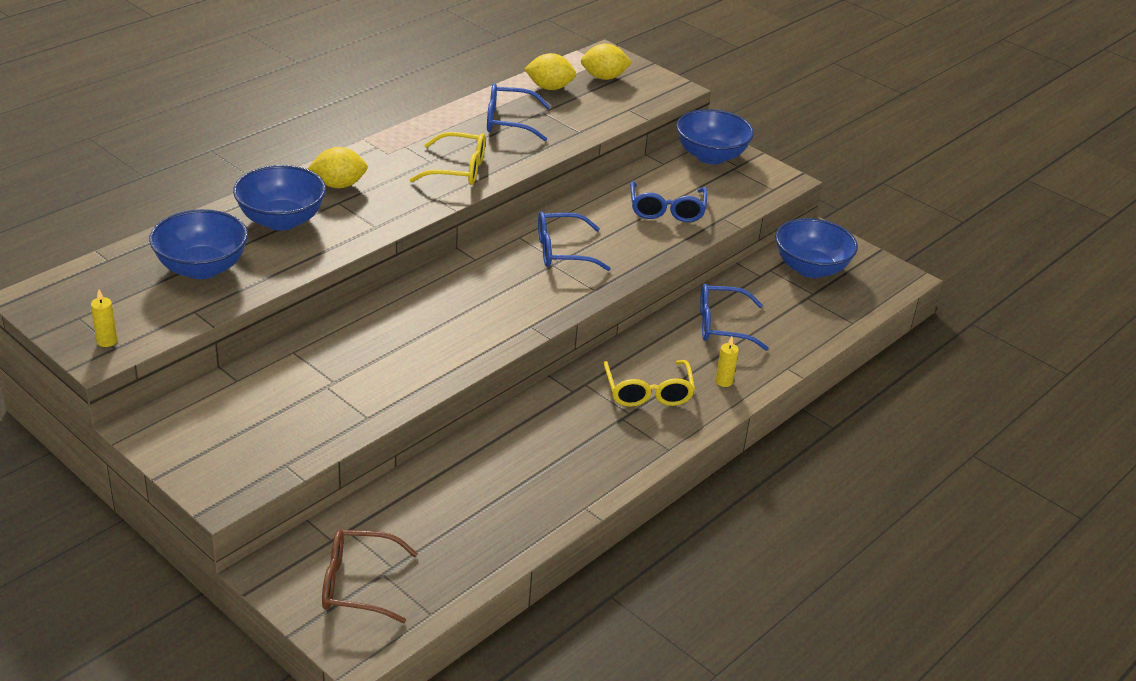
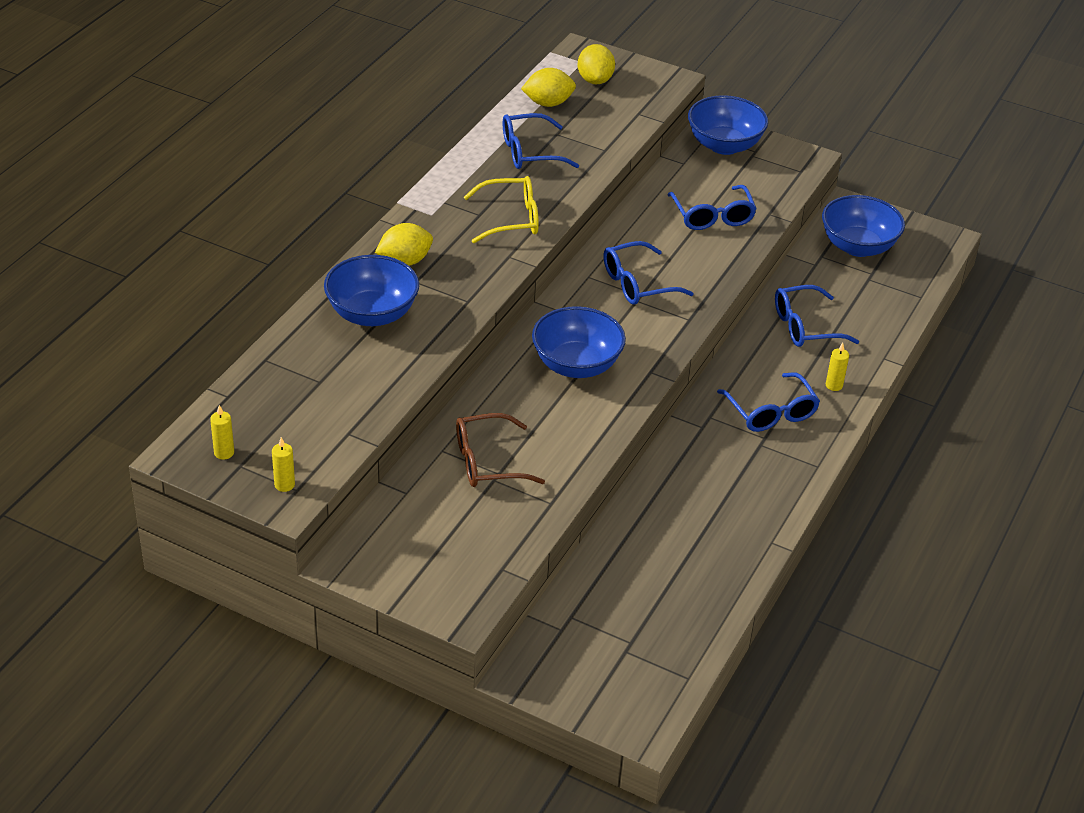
camera: 15 degrees left, 5 degrees up
(71, 304) = (224, 453): none -> yellow candle
(202, 268) = (327, 384): blue bowl -> blue bowl (576, 365)
(357, 584) = (608, 666): brown glasses -> brown glasses (487, 462)
(604, 77) = (595, 80): yellow lemon -> yellow lemon turned 75 degrees counterclockwise
(648, 392) = (771, 412): yellow glasses -> blue glasses

